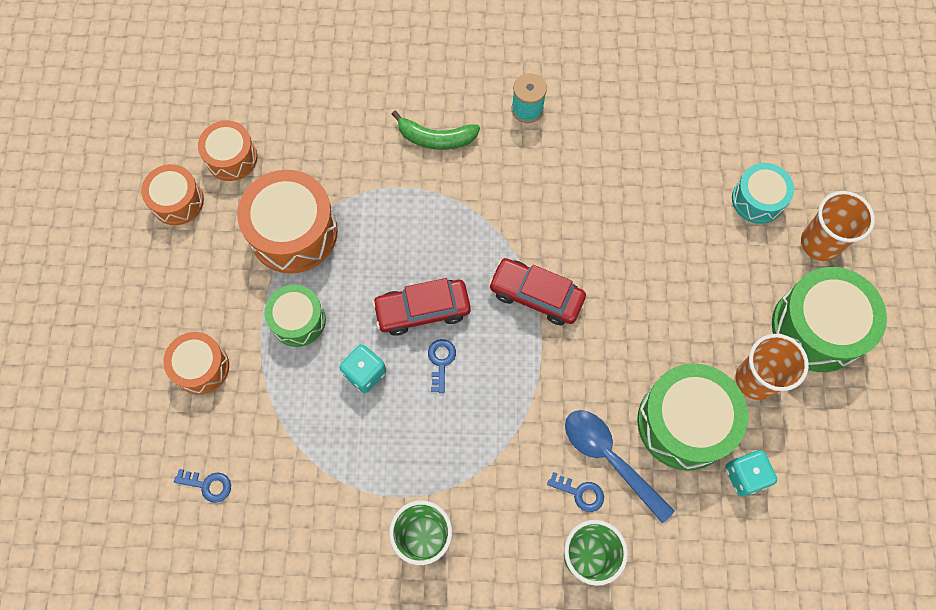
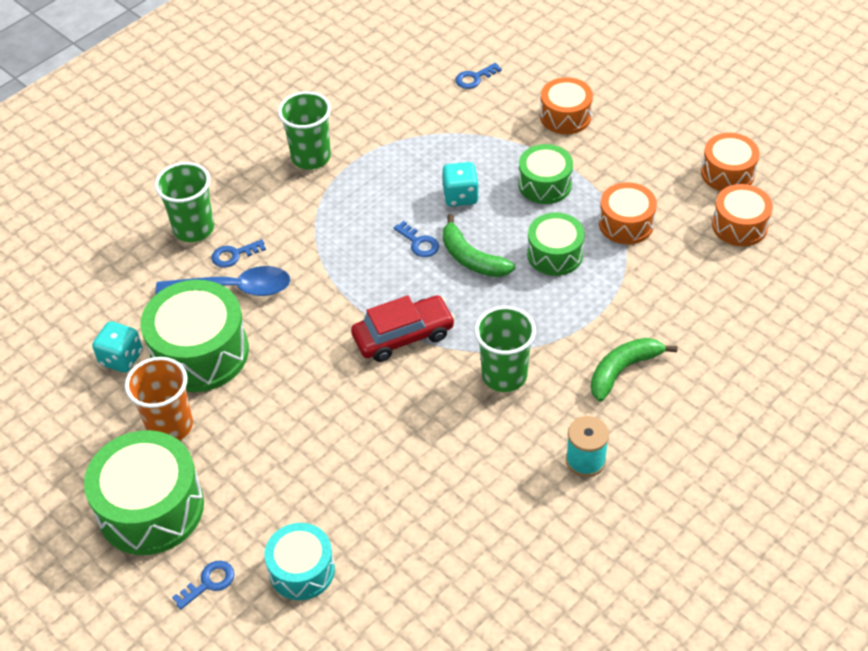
camera: 135 degrees right, 20 degrees down
(293, 232) = (626, 224): orange drum -> orange drum, size x0.60
(367, 257) = (555, 254): none -> green drum
(422, 310) = (472, 258): red car -> green banana
(507, 204) = (504, 375): none -> green cup
(820, 243) = (209, 582): orange cup -> blue key

